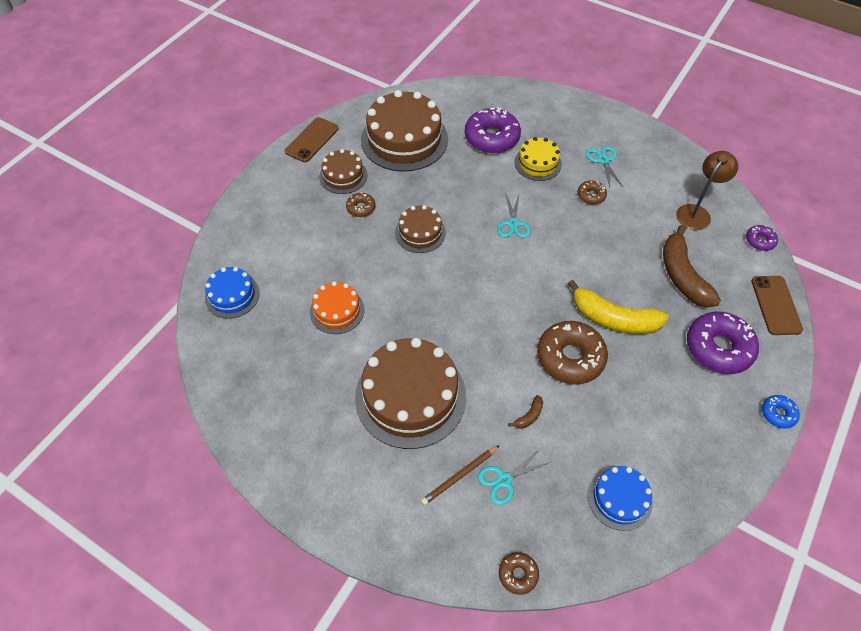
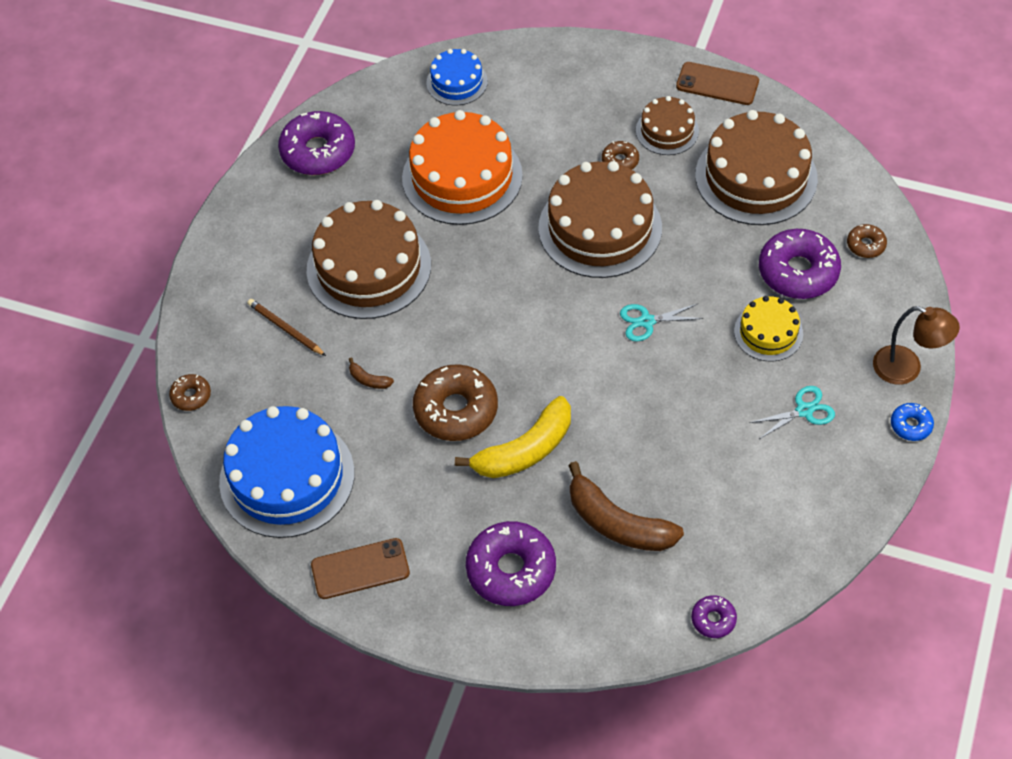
camera: 80 degrees right, 0 degrees up
(263, 416) = (318, 151): none -> purple donut
(337, 310) = (462, 177): orange cake -> orange cake, size x1.89
(420, 233) = (600, 228): brown cake -> brown cake, size x1.89
(504, 480) = (288, 368): turquoise scissors -> none
(591, 195) = (728, 403): brown donut -> brown donut (866, 245)
(614, 319) = (525, 450): yellow banana -> yellow banana turned 135 degrees counterclockwise
(619, 498) = (287, 477): blue cake -> blue cake, size x1.89
(682, 276) = (618, 523): brown banana -> brown banana turned 120 degrees counterclockwise
(696, 212) = (741, 535): brown lamp -> brown lamp (907, 369)
(776, 305) = (600, 639): brown phone -> brown phone (360, 569)
(778, 414) = (429, 639): blue donut -> blue donut (911, 425)

